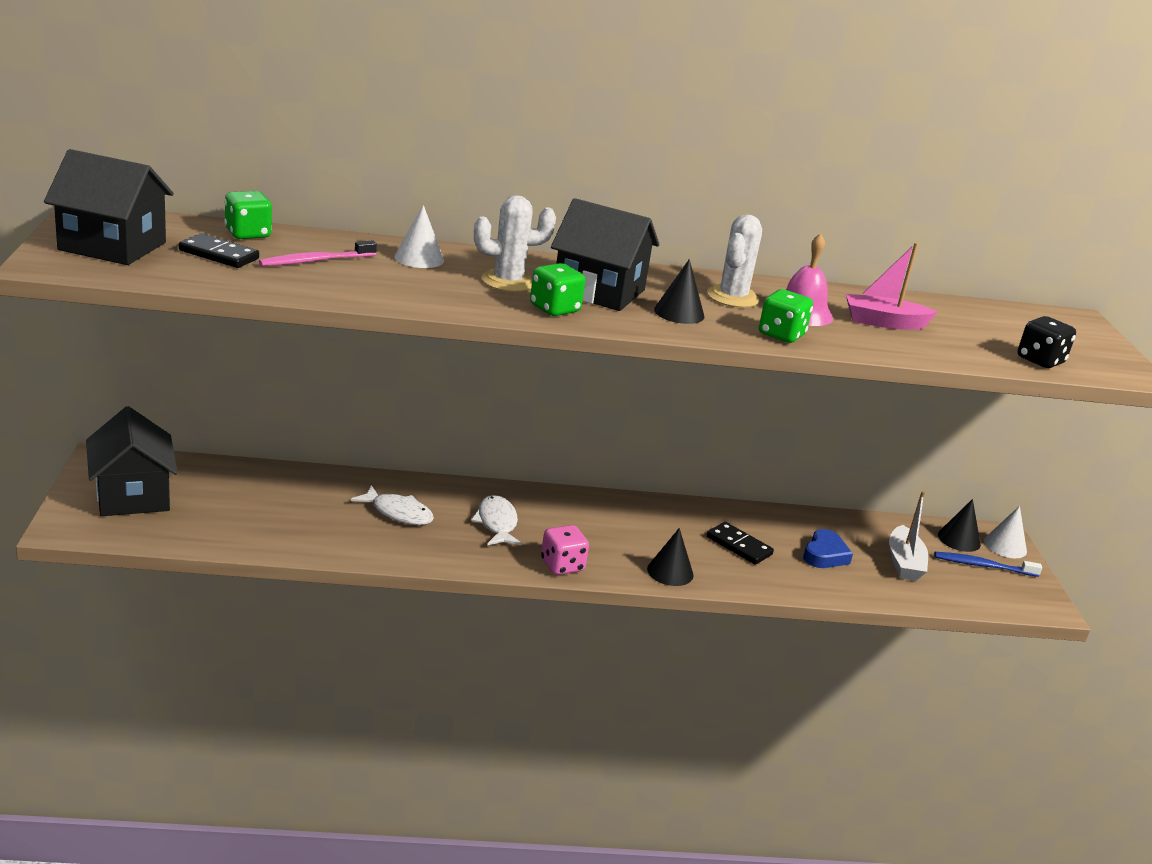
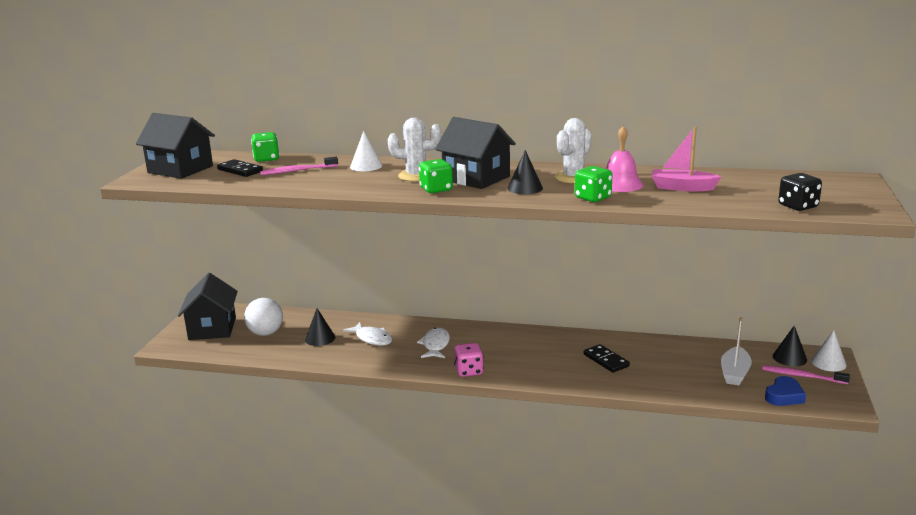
camera: 20 degrees right, 5 degrees down
(226, 504) = (265, 333): none -> white ball
(670, 572) = (545, 376): black cone -> black cone (320, 338)
(824, 555) = (671, 367): blue heart -> blue heart (784, 396)
(983, 566) = (802, 376): blue toothbrush -> pink toothbrush

